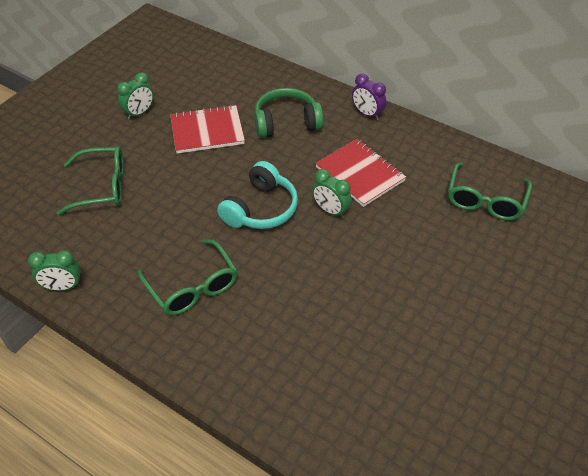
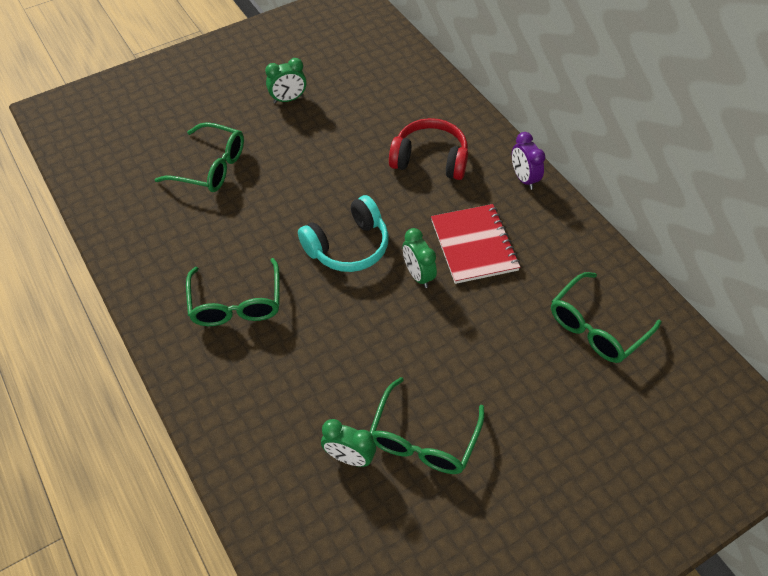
camera: 25 degrees right, 5 degrees up
(63, 287) = (122, 256): green clock -> green clock (349, 457)
(207, 131) = (343, 141): red notebook -> none
(286, 123) = (430, 159): green headphones -> red headphones
(411, 330) = (423, 439): none -> green glasses

